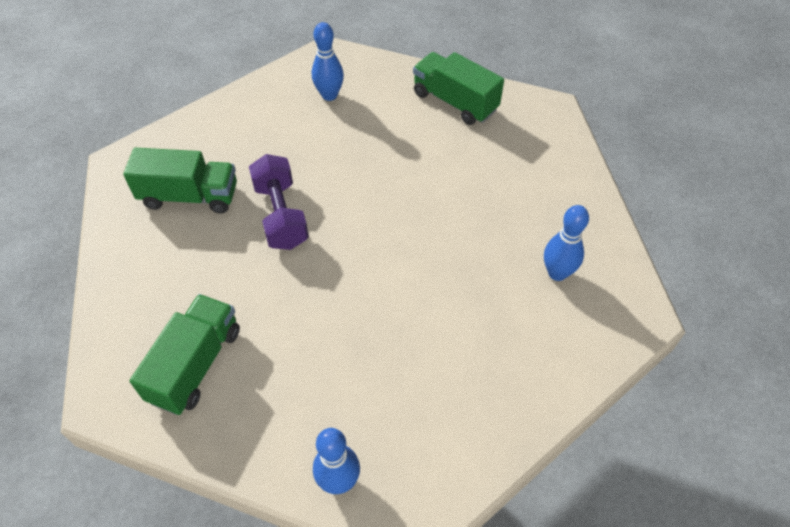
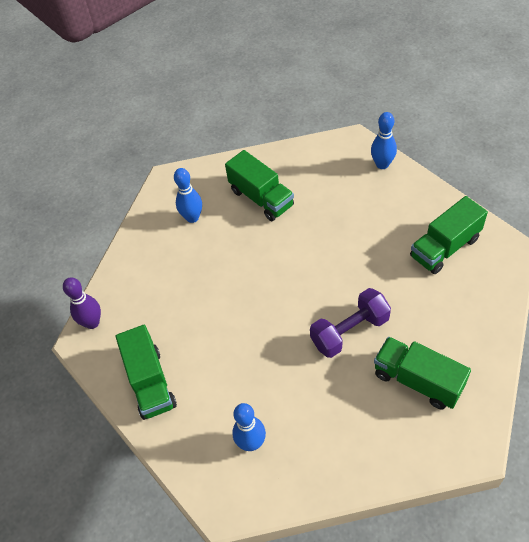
camera: 145 degrees left, 0 degrees up
(281, 215) = (349, 331): purple dumbbell -> purple dumbbell turned 45 degrees clockwise
(489, 339) = (261, 198): none -> green truck
(558, 124) = (92, 323): none -> purple bowling pin

